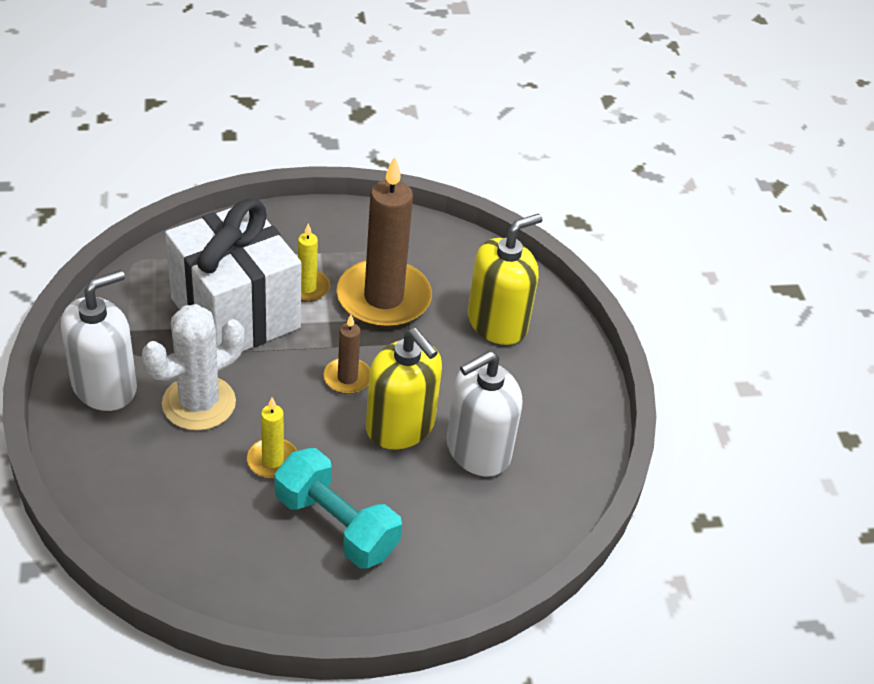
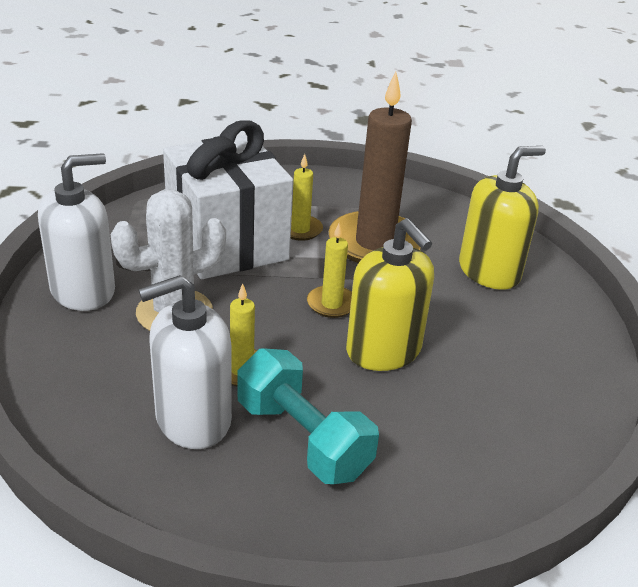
camera: 10 degrees right, 10 degrees down
(347, 378) = (331, 304): brown candle -> yellow candle
(477, 450) = (468, 380): white soap dispenser -> white soap dispenser (193, 419)

